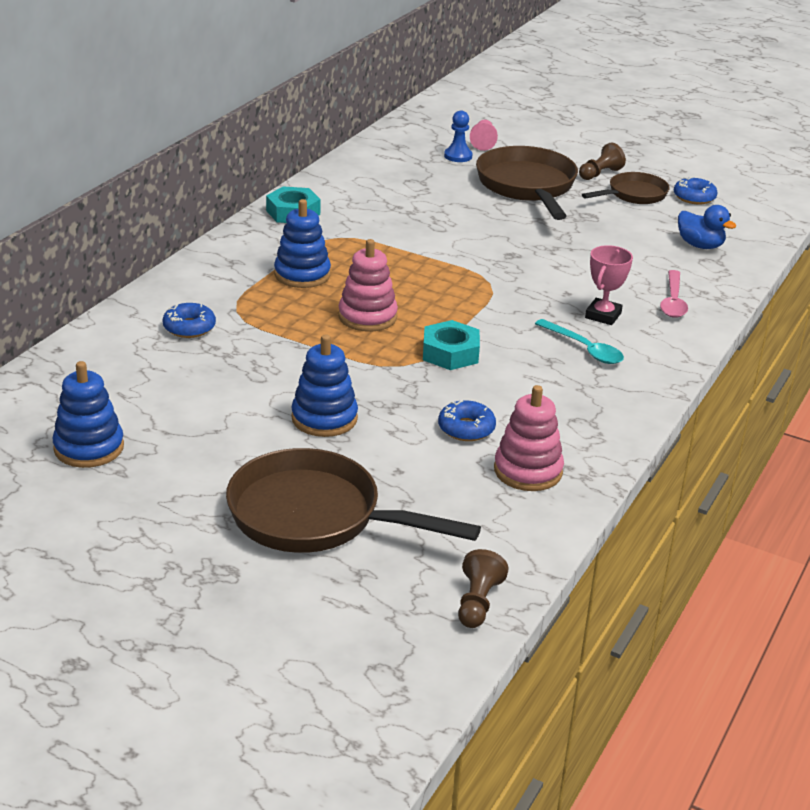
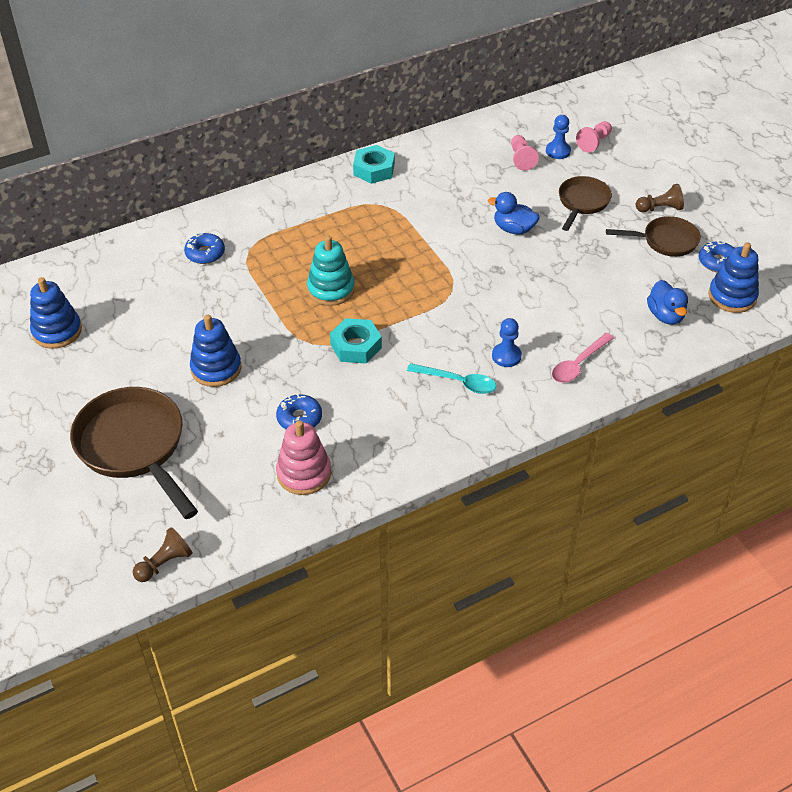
camera: 35 degrees right, 15 degrees up
(302, 274) = (323, 232): blue stacking toy -> blue stacking toy (732, 296)
(367, 317) = (331, 289): pink stacking toy -> turquoise stacking toy
(431, 169) = (521, 159): none -> pink pawn
(489, 222) = (513, 229): none -> blue duck
(527, 187) = (582, 203): brown pan -> brown pan, size x0.58
(584, 349) = (458, 382): turquoise spoon -> turquoise spoon turned 60 degrees counterclockwise
(603, 315) = (506, 356): pink trophy -> blue pawn

